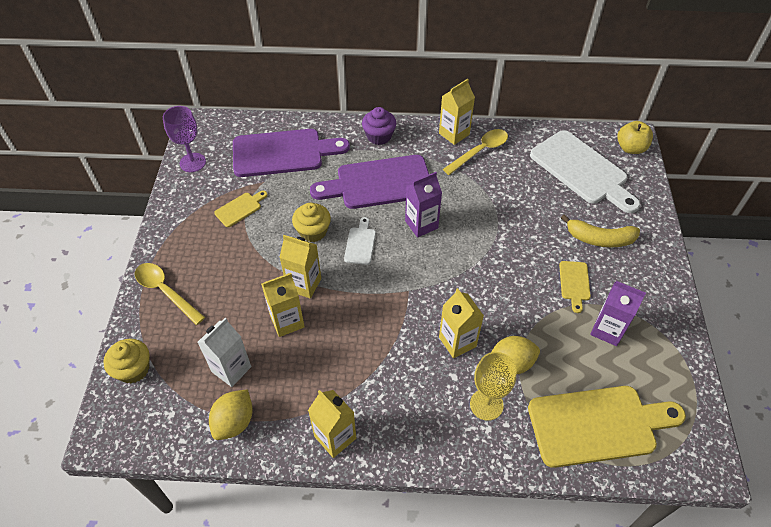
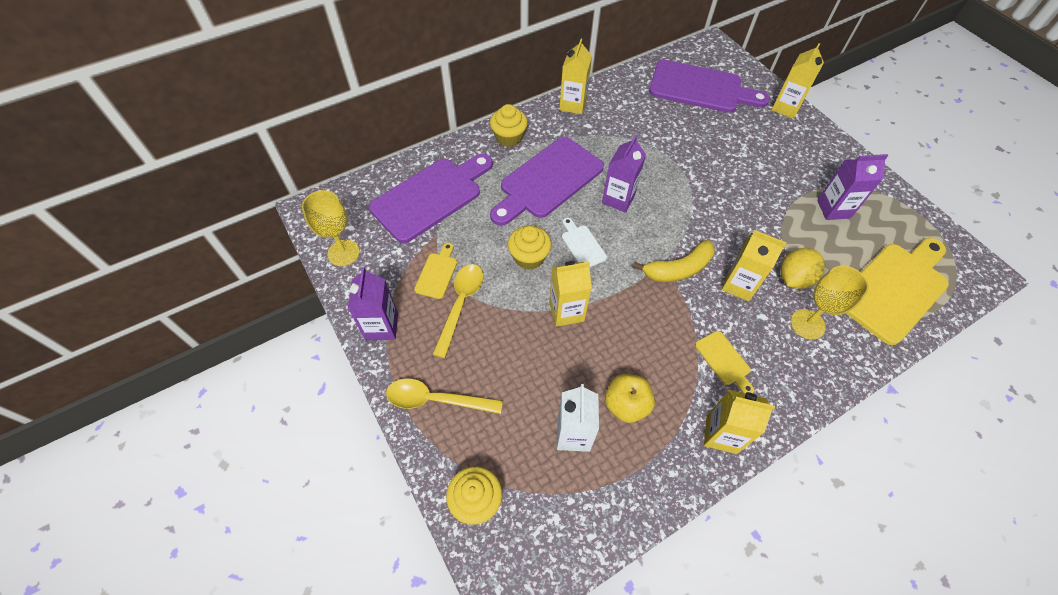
camera: 35 degrees left, 5 degrees up
(174, 224) = (382, 326): none -> purple carton
(192, 162) = (343, 253): purple goblet -> yellow goblet
(234, 422) = (623, 483): yellow lemon -> none
(287, 321) = (583, 355): yellow carton -> yellow carton (785, 108)
(379, 136) = (509, 137): purple cupcake -> yellow cupcake
(480, 151) = (608, 110): yellow spoon -> yellow spoon (461, 304)
(574, 283) = (778, 184): yellow cutting board -> yellow cutting board (724, 360)
(582, 170) = (700, 88): white cutting board -> purple cutting board
(599, 239) = (763, 138): yellow banana -> yellow banana (678, 269)
(630, 148) = (719, 53): yellow apple -> yellow apple (626, 405)

